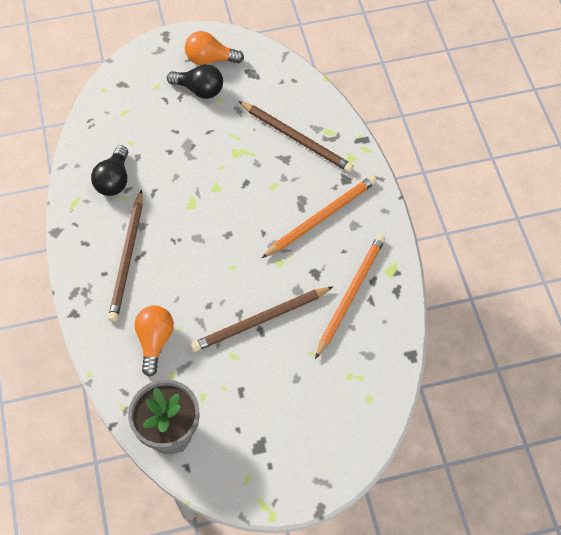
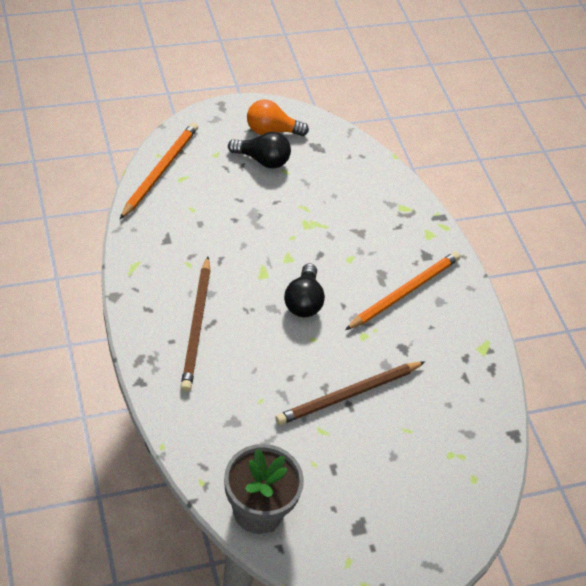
camera: 10 degrees left, 10 degrees down
(114, 180) = (176, 246): black light bulb -> black light bulb (303, 301)
(155, 341) = (234, 413): orange light bulb -> none
(297, 138) = (370, 213): brown pencil -> none
(350, 294) = (443, 371): orange pencil -> orange pencil (160, 171)

